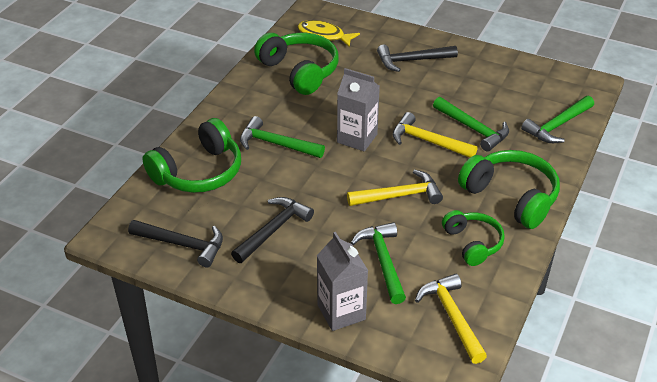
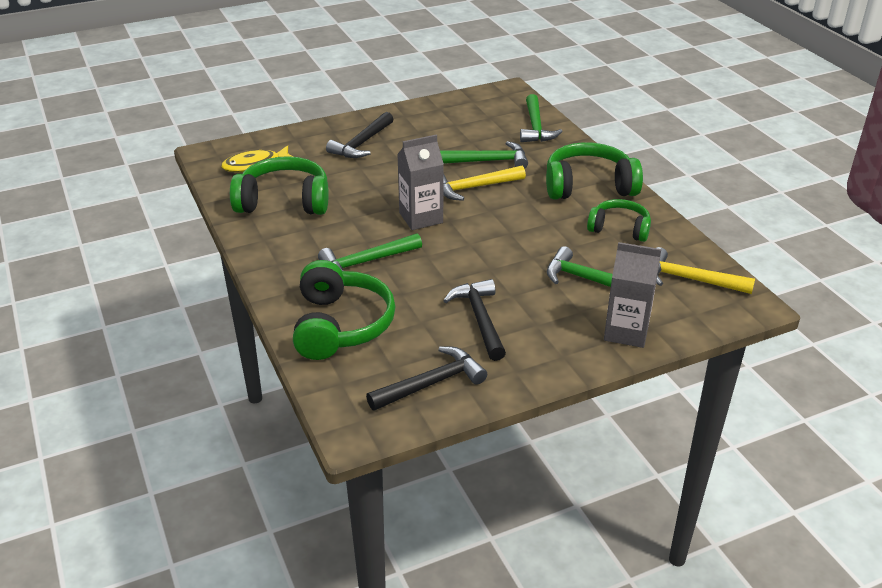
camera: 50 degrees left, 5 degrees down
(400, 195) = (521, 233): yellow hammer -> none

